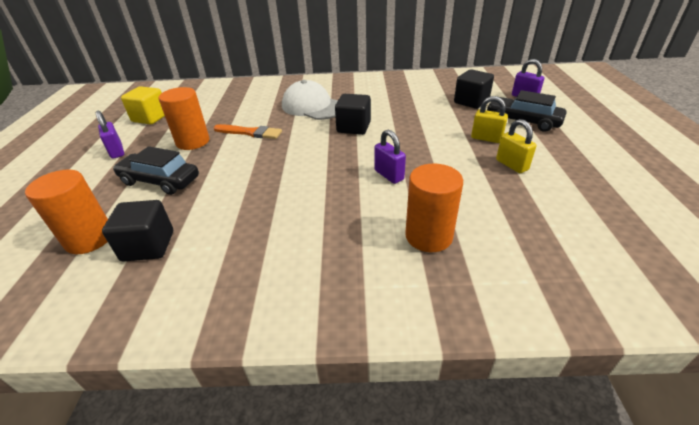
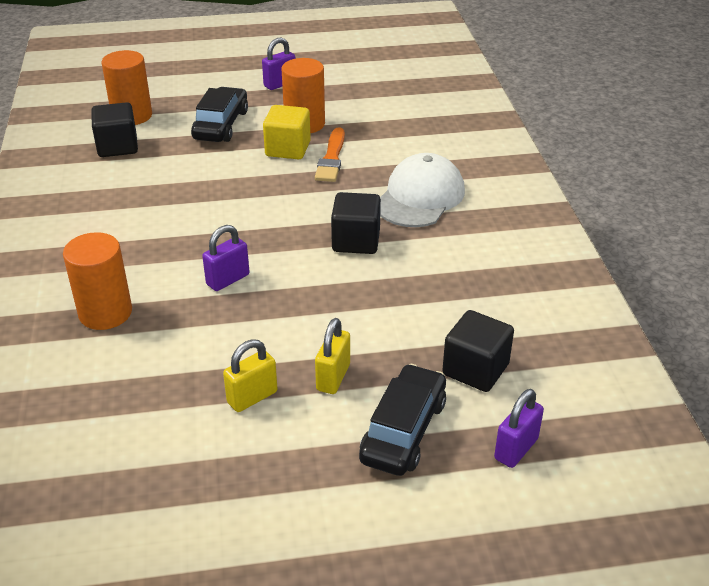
camera: 80 degrees right, 0 degrees up
(150, 118) = (363, 81): yellow cube -> yellow cube (288, 149)

